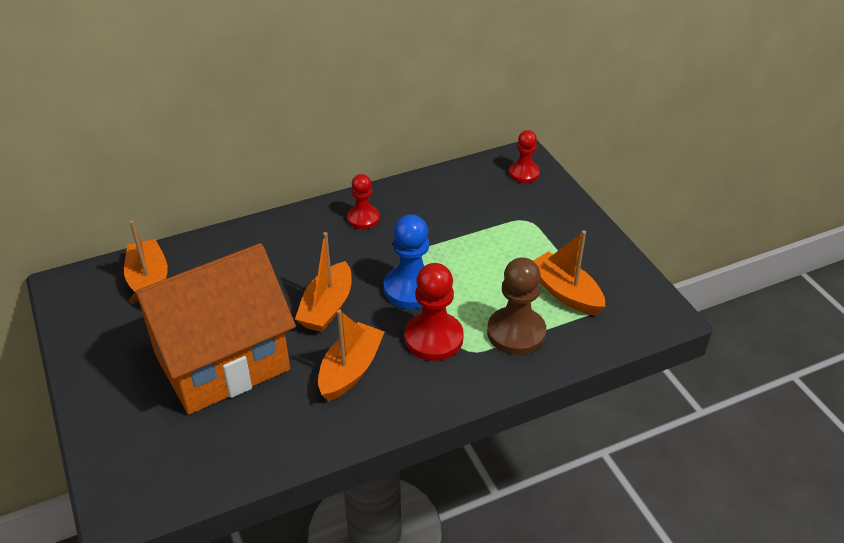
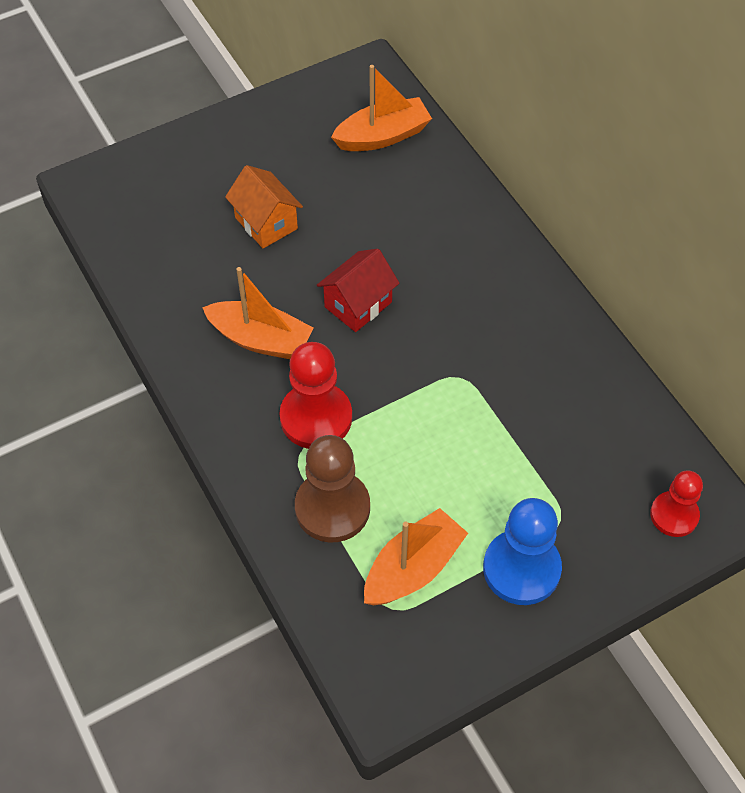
camera: 85 degrees right, 15 degrees up
(222, 362) = (266, 223): orange house -> orange house, size x0.43
(327, 307) = (358, 304): orange boat -> red house
(363, 218) = (528, 322): red pawn -> none
(411, 288) = (400, 387): blue pawn -> blue pawn (521, 569)

